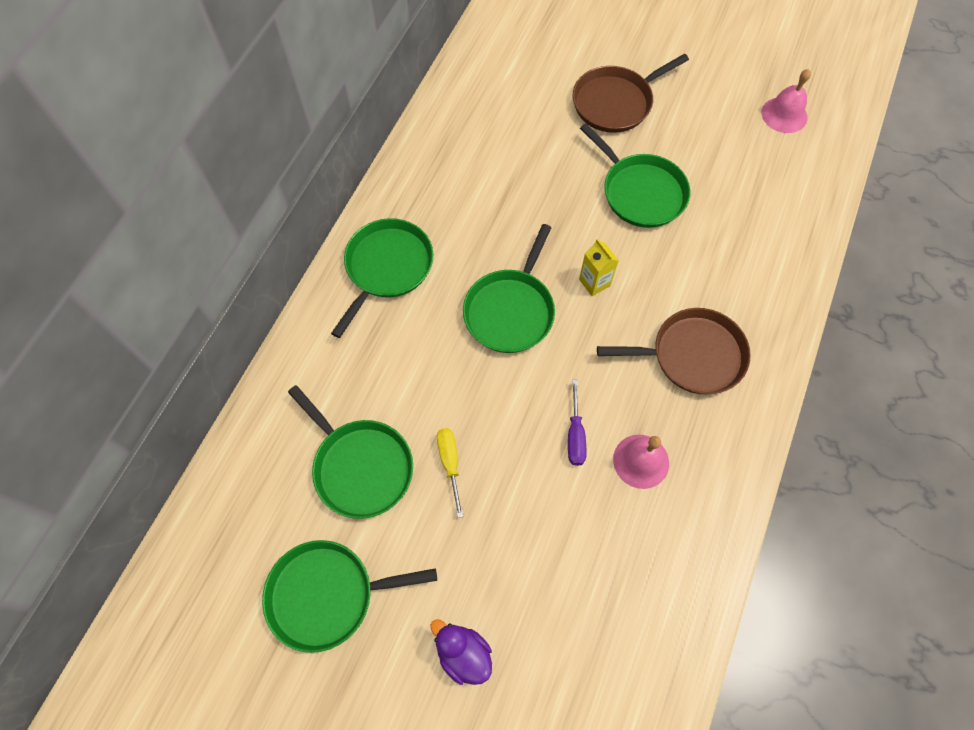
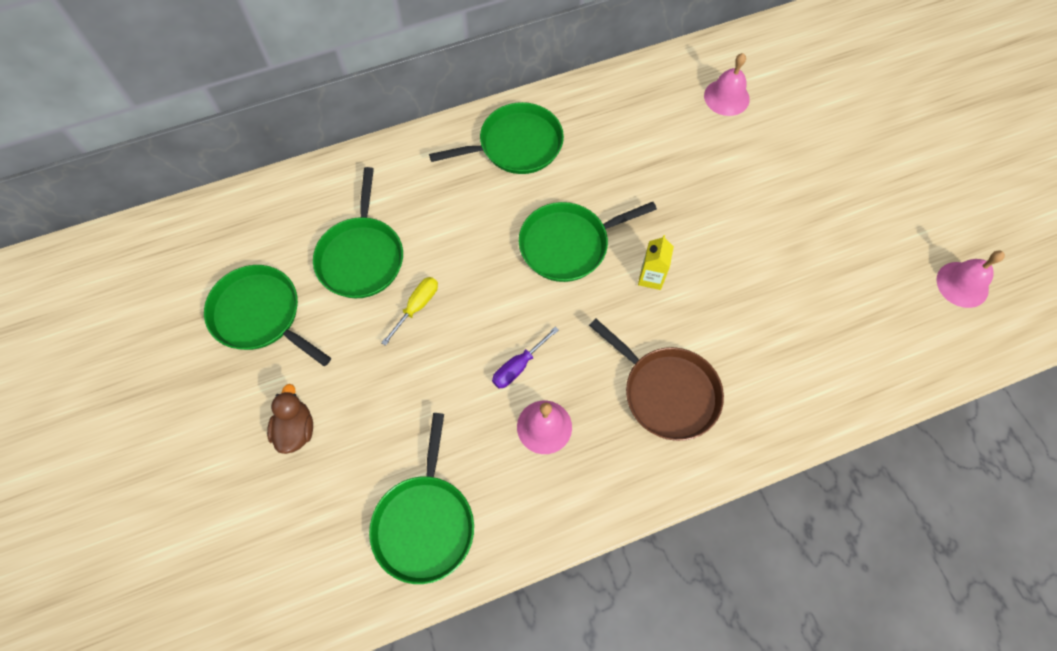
camera: 45 degrees right, 0 degrees up
(463, 654) = (296, 429): purple duck -> brown duck
(504, 104) = (726, 97): none -> pink bell
(615, 102) = (819, 163): brown pan -> none
(640, 192) = (762, 243): green pan -> green pan (424, 523)

